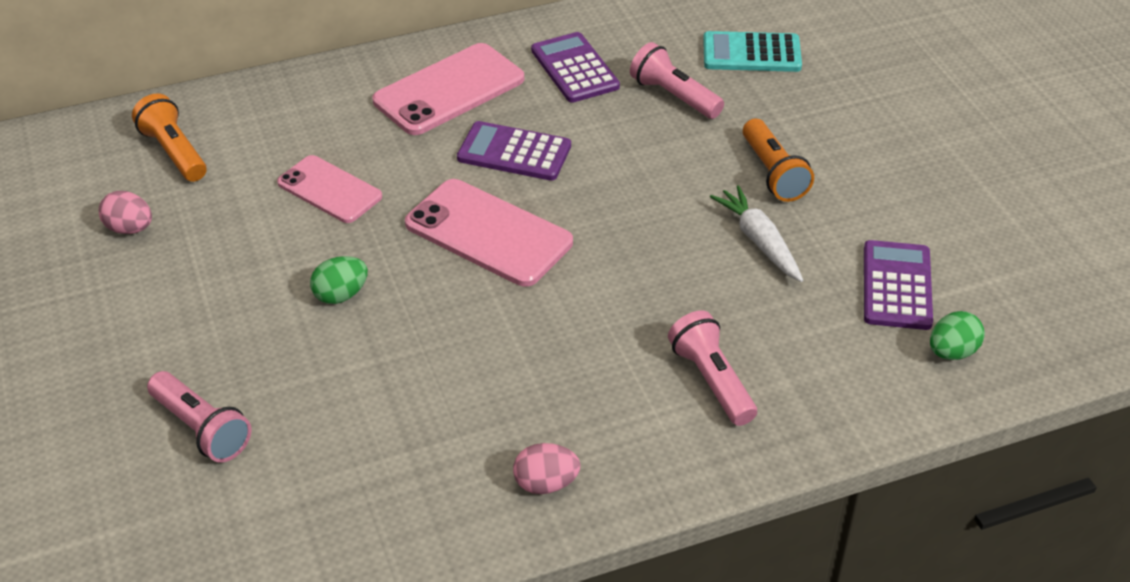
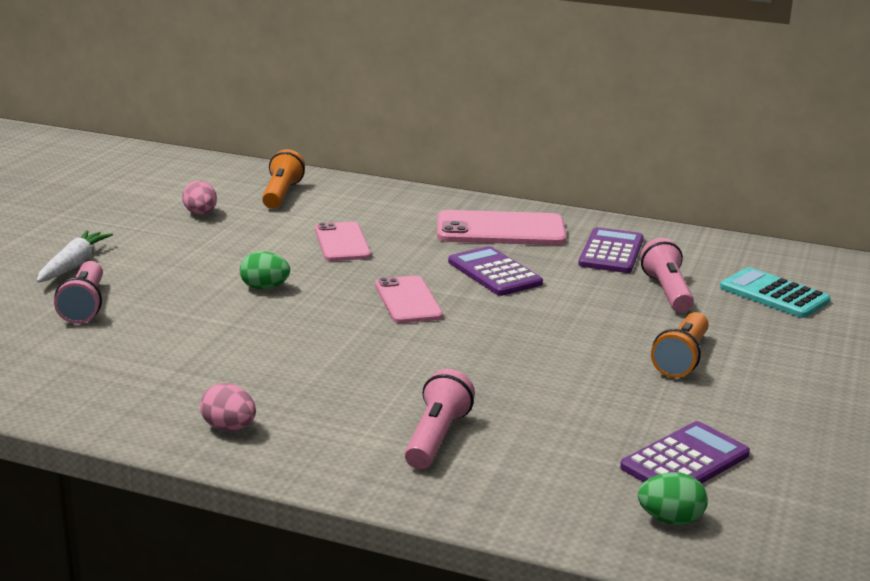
camera: 40 degrees right, 20 degrees down
(488, 233) = (408, 300): pink phone -> pink phone, size x0.66
(759, 241) = (605, 387): white carrot -> white carrot (73, 265)

